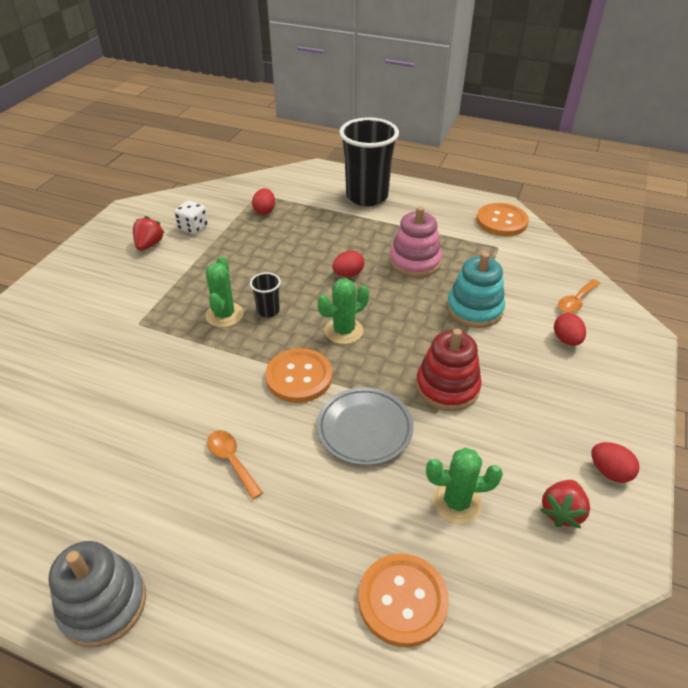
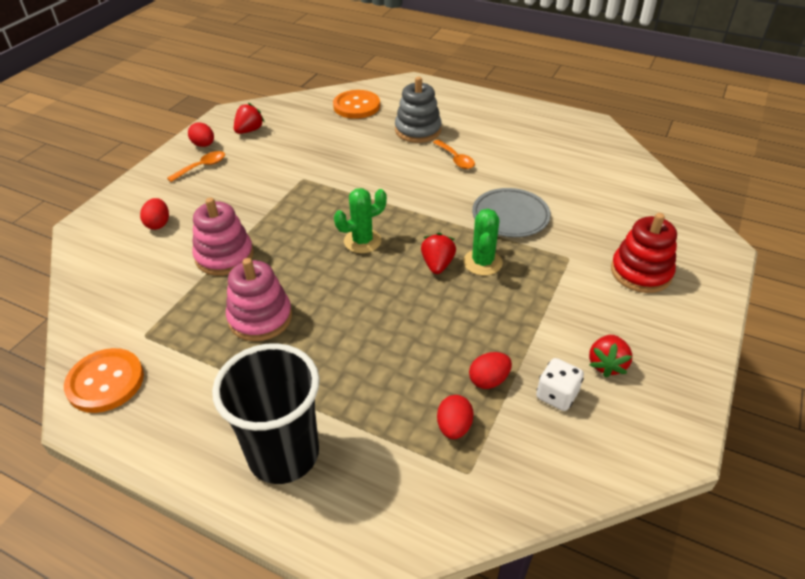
camera: 175 degrees left, 0 degrees up
(103, 604) = (514, 110): grey stacking toy -> grey stacking toy (418, 130)
(268, 311) = (437, 265): black cup -> red strawberry
(299, 377) = (407, 205): orange button -> none
(348, 274) = (345, 304): red egg -> red egg (488, 380)
(364, 429) = (360, 171): grey plate -> grey plate (510, 216)
(447, 387) = (286, 194): red stacking toy -> red stacking toy (641, 272)
(456, 502) = (311, 136): green cactus -> none
(474, 309) = (224, 256): turquoise stacking toy -> pink stacking toy
(576, 301) = (114, 260): orange spoon -> orange spoon (201, 167)

